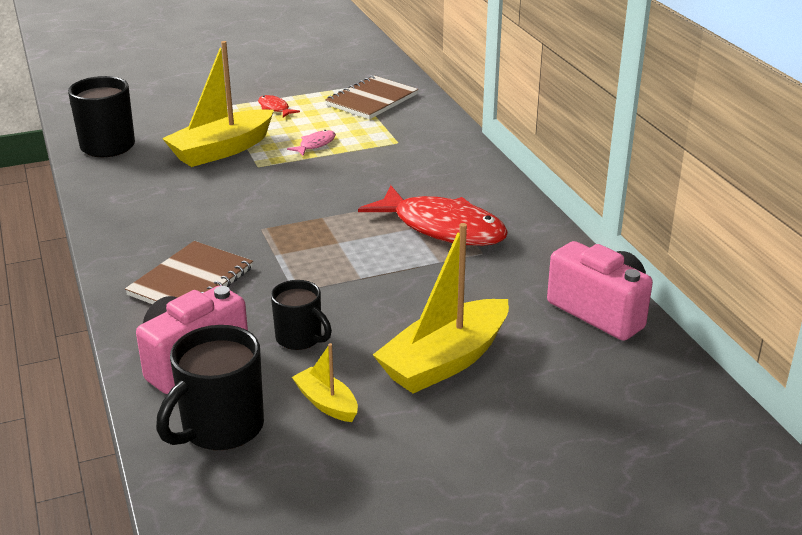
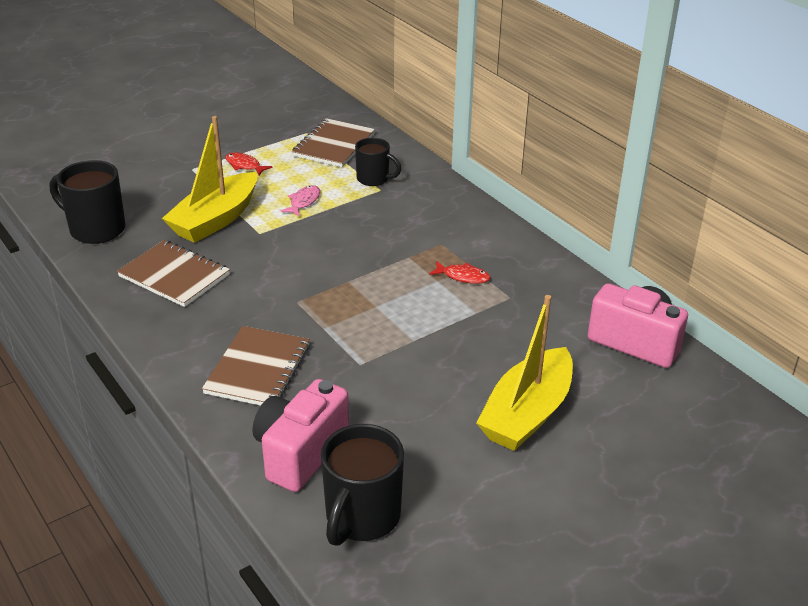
camera: 15 degrees left, 5 degrees up
(156, 192) = (174, 276): none -> brown notebook
(300, 338) = (389, 412): black mug -> black mug (374, 179)
(326, 403) = (444, 474): yellow boat -> none
(442, 228) = (463, 277): red fish -> red fish, size x0.42

